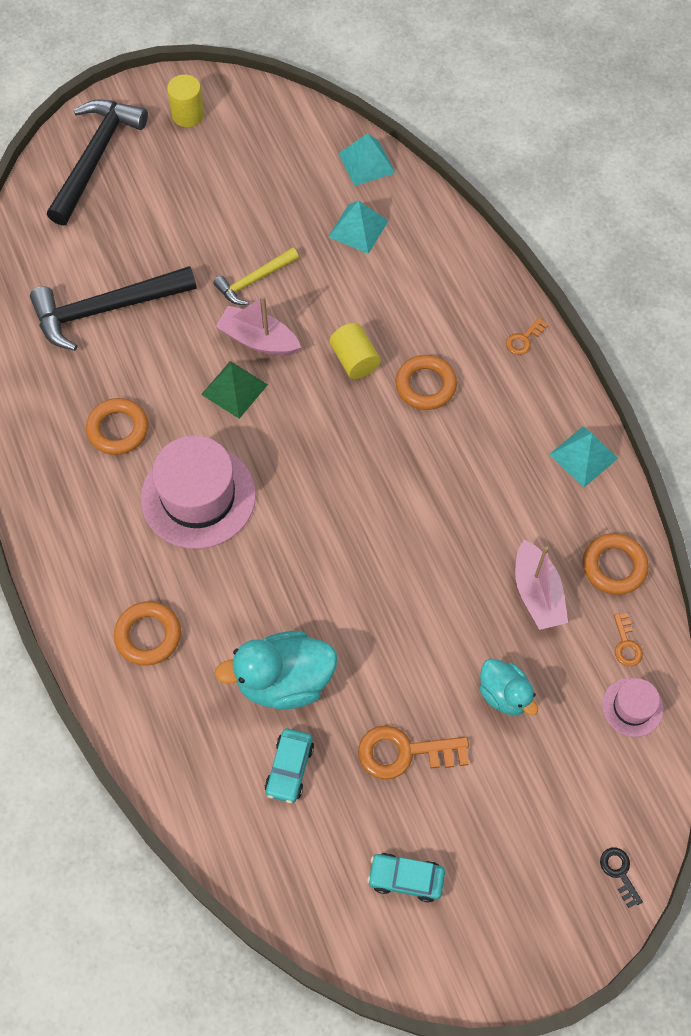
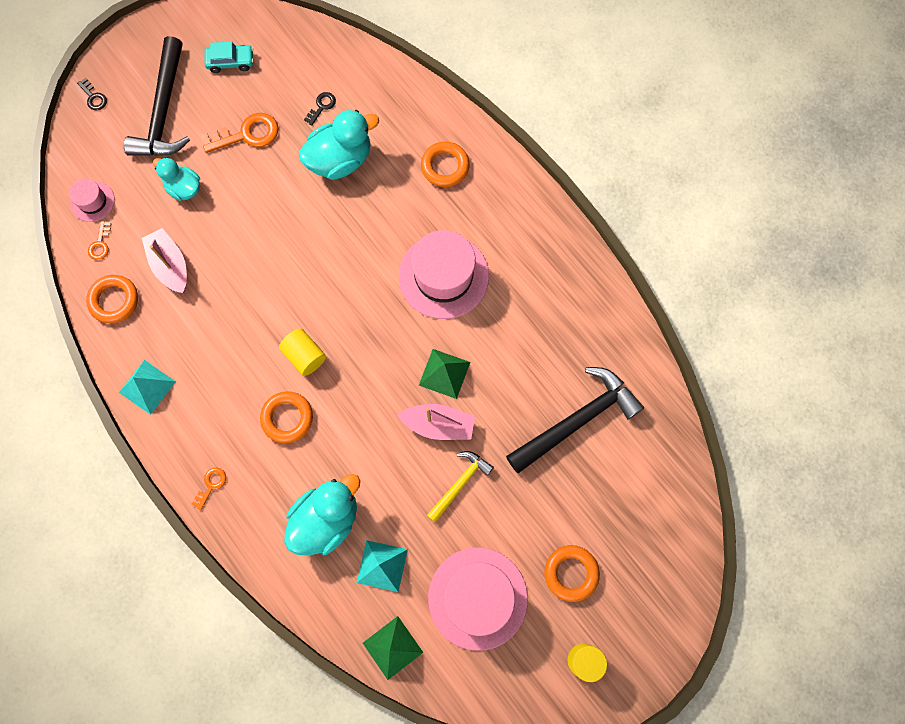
camera: 165 degrees right, 10 degrees up
(96, 158) = (651, 581): black hammer -> black hammer (163, 111)
(118, 429) = (525, 314): orange ring -> orange ring (571, 573)
(270, 182) = (478, 598): none -> pink hat
(289, 768) = (322, 106): turquoise car -> black key
(354, 360) = (352, 426): yellow cylinder -> yellow cylinder (305, 356)
(366, 163) = (393, 647): turquoise pyramid -> green pyramid
(405, 280) = (326, 519): none -> turquoise duck
(626, 644) = (100, 244): orange key -> orange key turned 150 degrees counterclockwise

